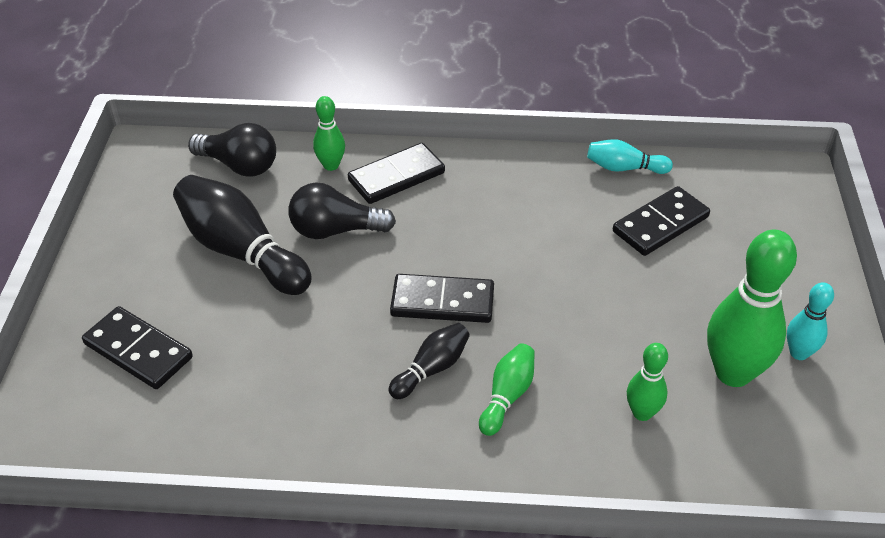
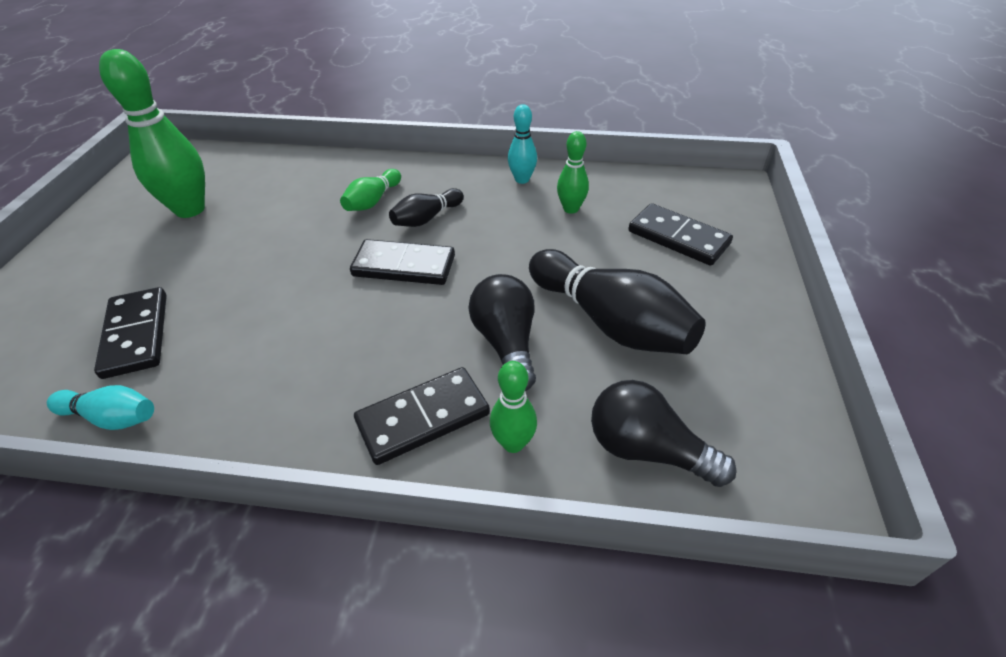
camera: 175 degrees left, 0 degrees up
(335, 230) = (506, 343): black light bulb -> black light bulb turned 105 degrees counterclockwise
(642, 413) = (278, 189): green bowling pin -> green bowling pin (571, 209)
(660, 224) = (136, 335): black domino -> black domino turned 75 degrees counterclockwise
(799, 353) = (124, 220): turquoise bowling pin -> turquoise bowling pin (522, 179)

